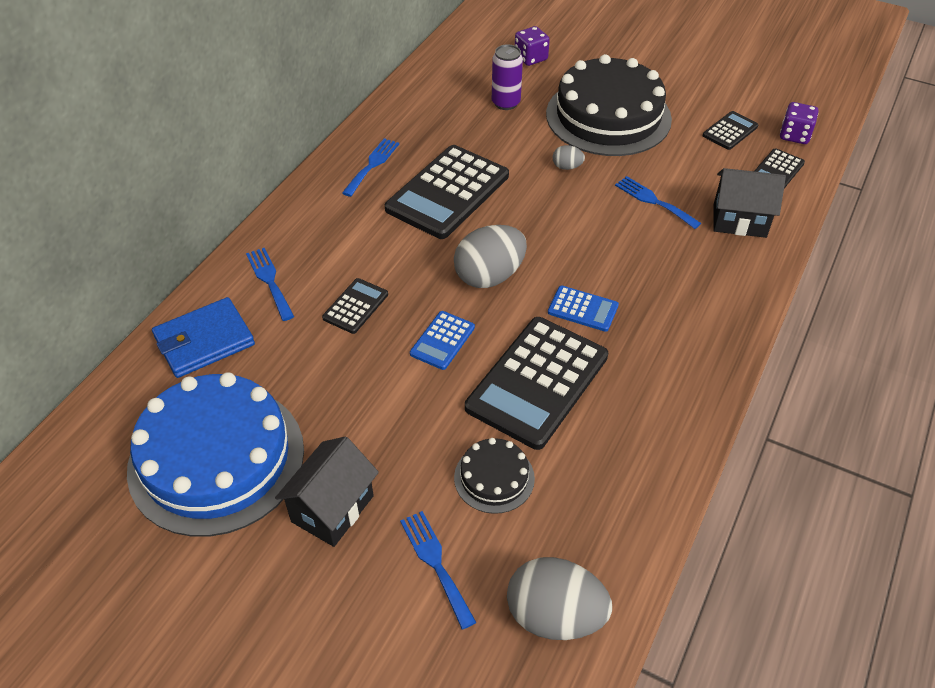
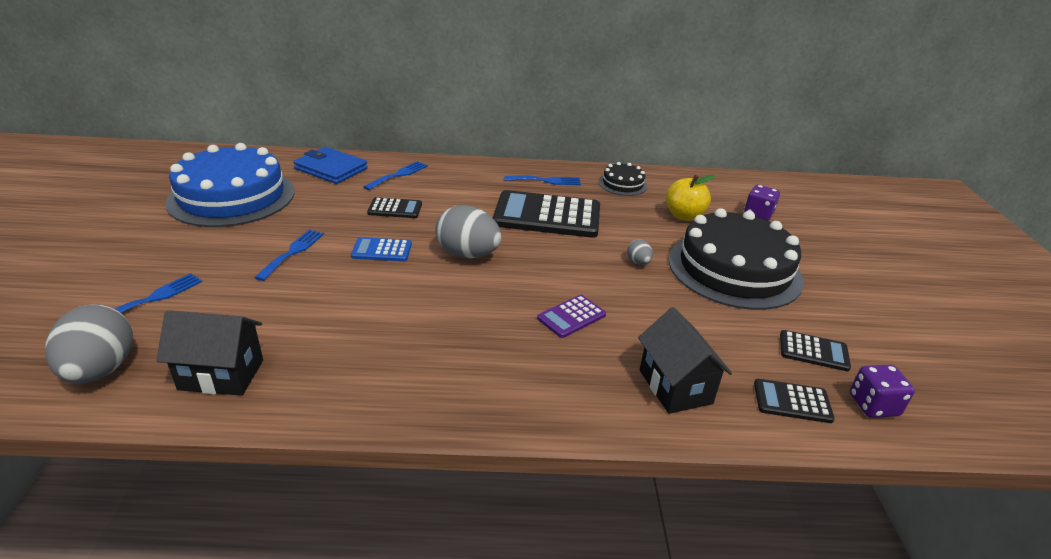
camera: 60 degrees right, 15 degrees down
(332, 509) = (198, 245): black house -> black house (221, 375)
(494, 478) = (245, 306): black cake -> black cake (622, 184)
(506, 103) = (684, 216): purple can -> yellow apple
(537, 382) = (360, 304): black calculator -> none
(583, 309) = (463, 309): blue calculator -> none
(627, 242) = (571, 316): none -> purple calculator
(654, 201) = (644, 321): blue fork -> blue fork (292, 252)

